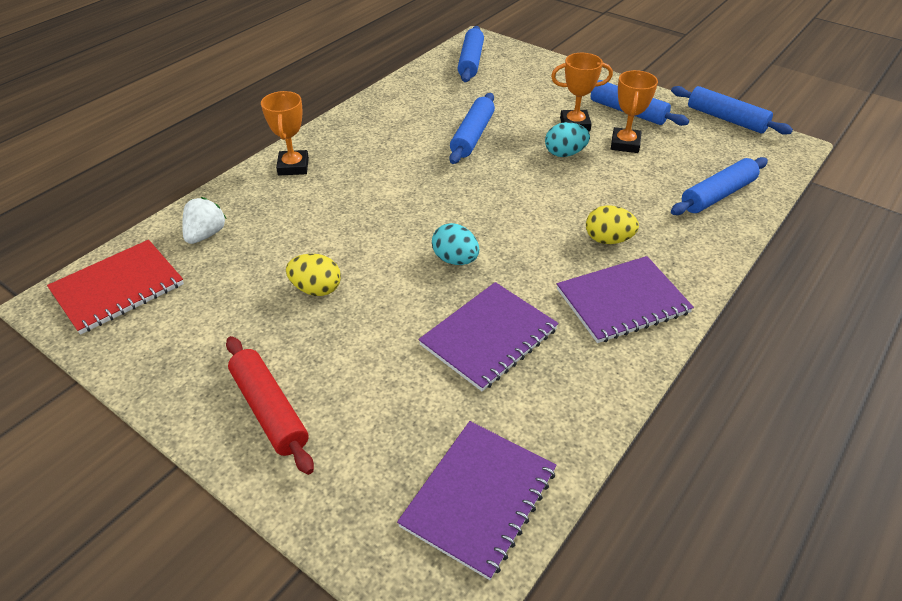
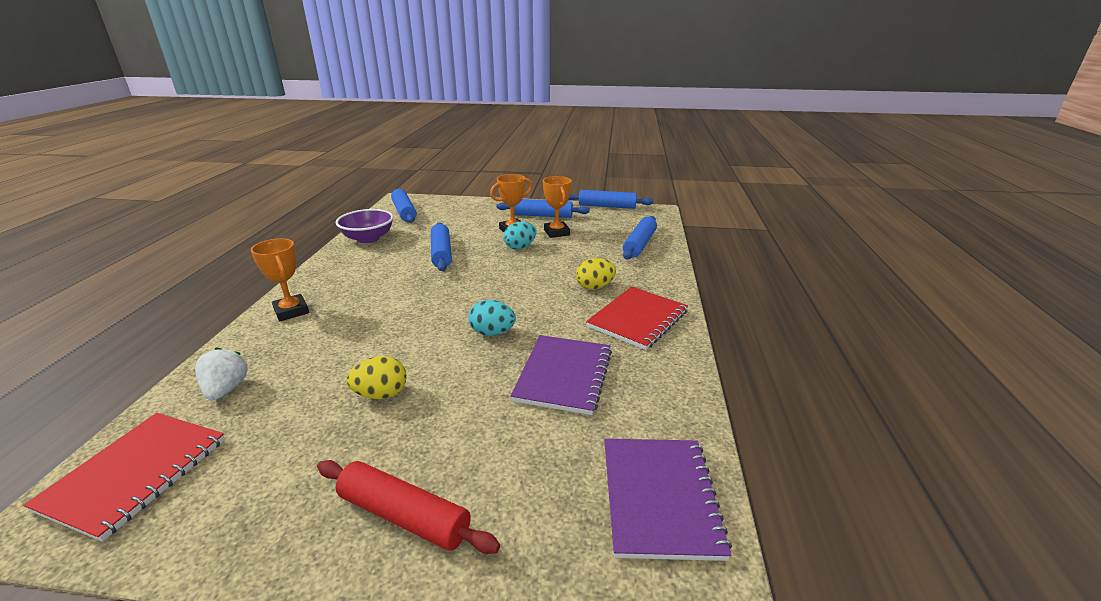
camera: 30 degrees left, 15 degrees down
(411, 92) = (368, 238): none -> purple bowl
(622, 301) = (638, 319): purple notebook -> red notebook

